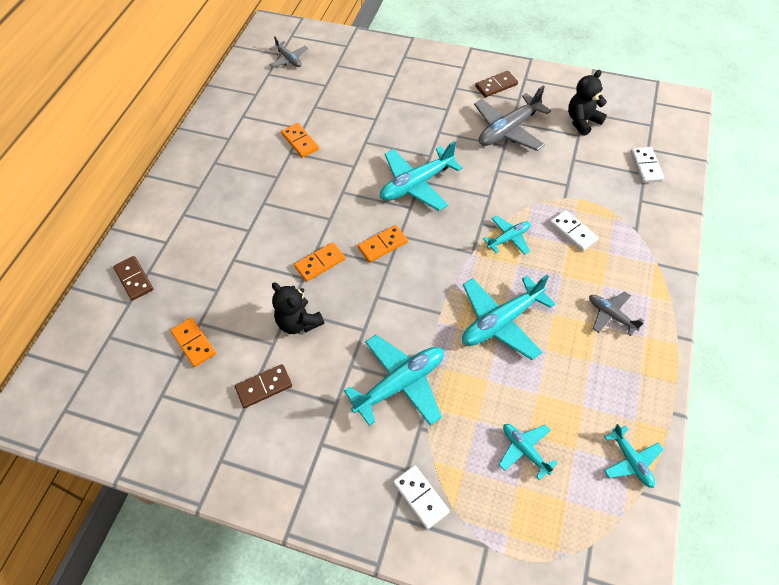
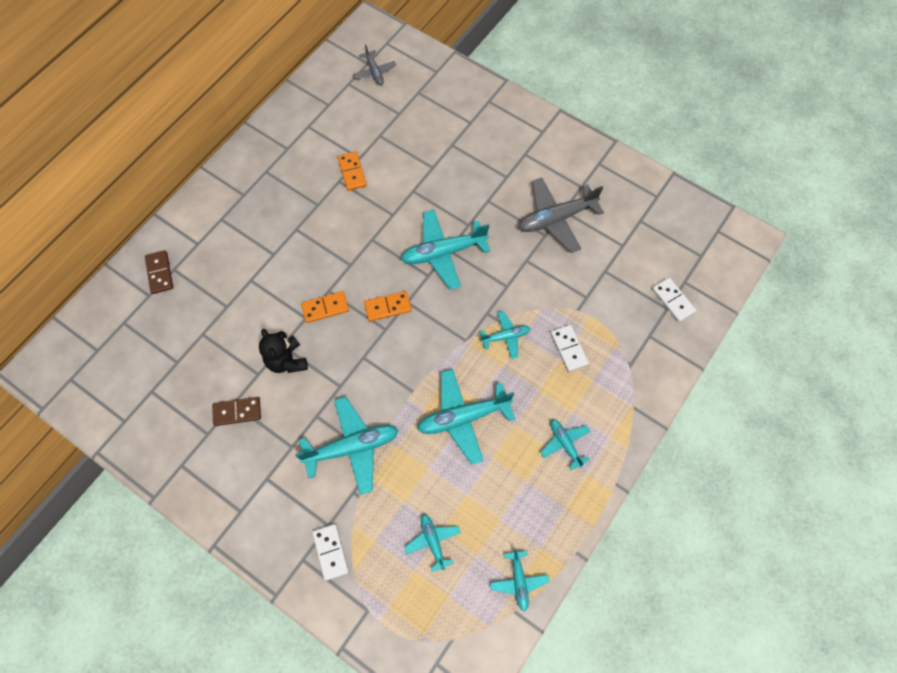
camera: 15 degrees right, 10 degrees up
(194, 343) = (192, 351): orange domino -> none
(496, 86) = (566, 163): brown domino -> none
(582, 121) = (634, 231): black teddy bear -> none
(611, 315) = (565, 444): grey plane -> turquoise plane
(646, 166) = (672, 300): white domino -> white domino turned 45 degrees counterclockwise

